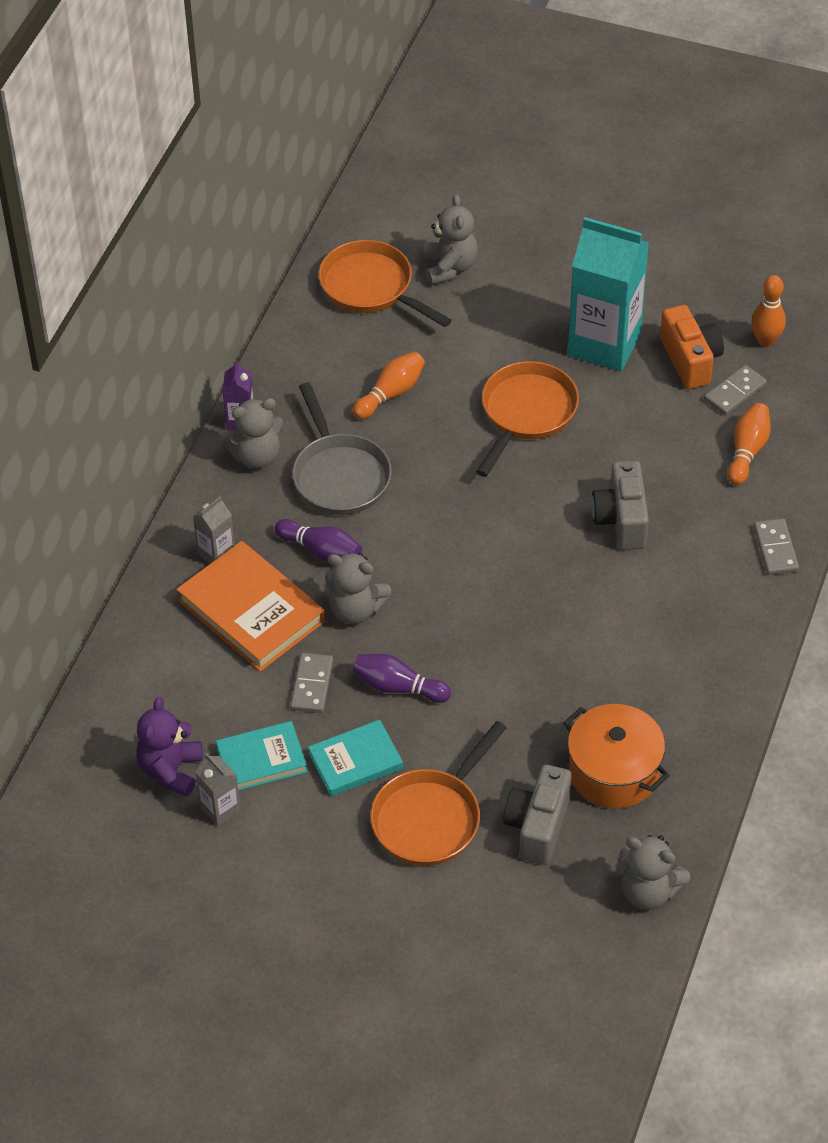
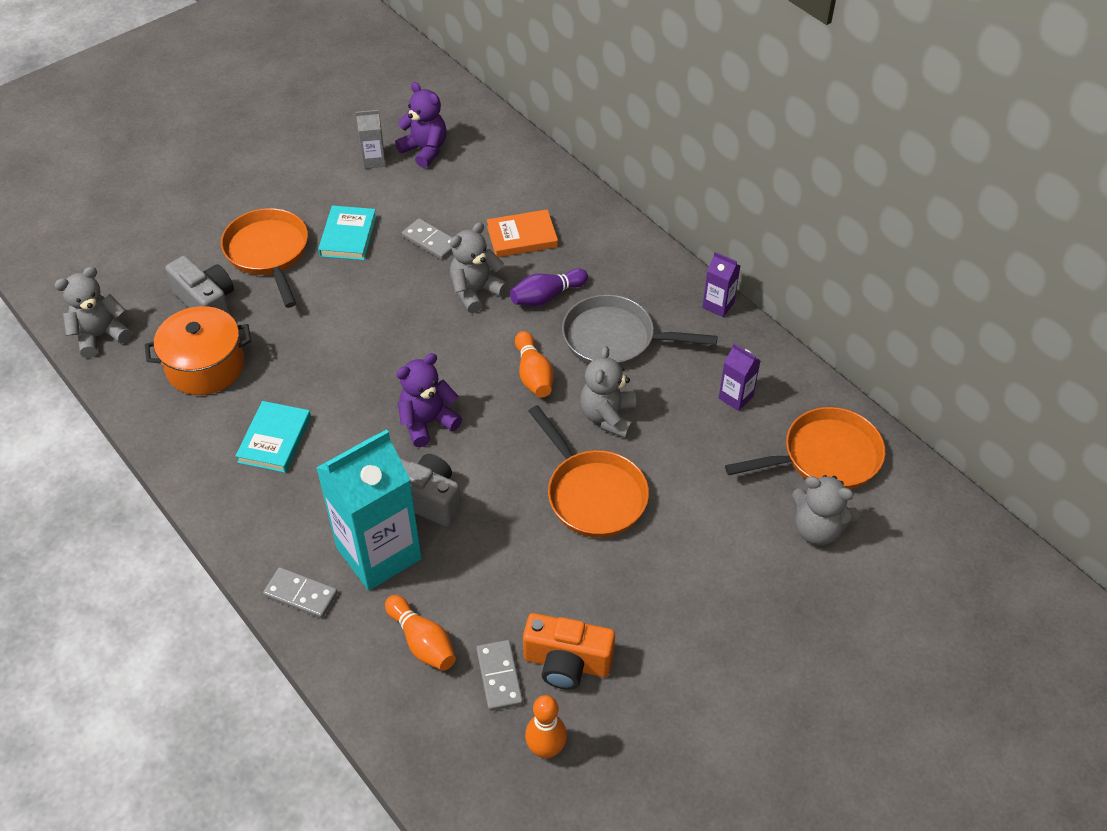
camera: 120 degrees right, 0 degrees up
(216, 553) = (591, 240): grey carton -> none
(251, 611) = (522, 237): orange book -> orange book, size x0.61
(256, 456) = (673, 299): grey teddy bear -> grey teddy bear (608, 416)
(261, 759) = (393, 193): turquoise book -> turquoise book (275, 440)
(347, 365) = (735, 397): none -> purple carton
(391, 394) = (682, 411): orange bowling pin -> orange bowling pin (533, 374)
(398, 687) = (387, 284): purple bowling pin -> none
(541, 561) = (427, 422): none -> purple teddy bear
(604, 344) = (636, 601): turquoise carton -> turquoise carton (379, 553)

